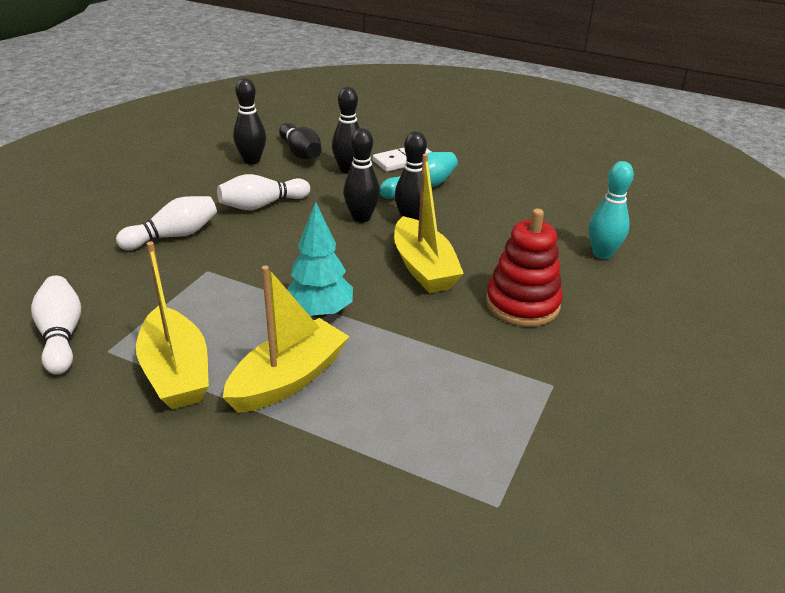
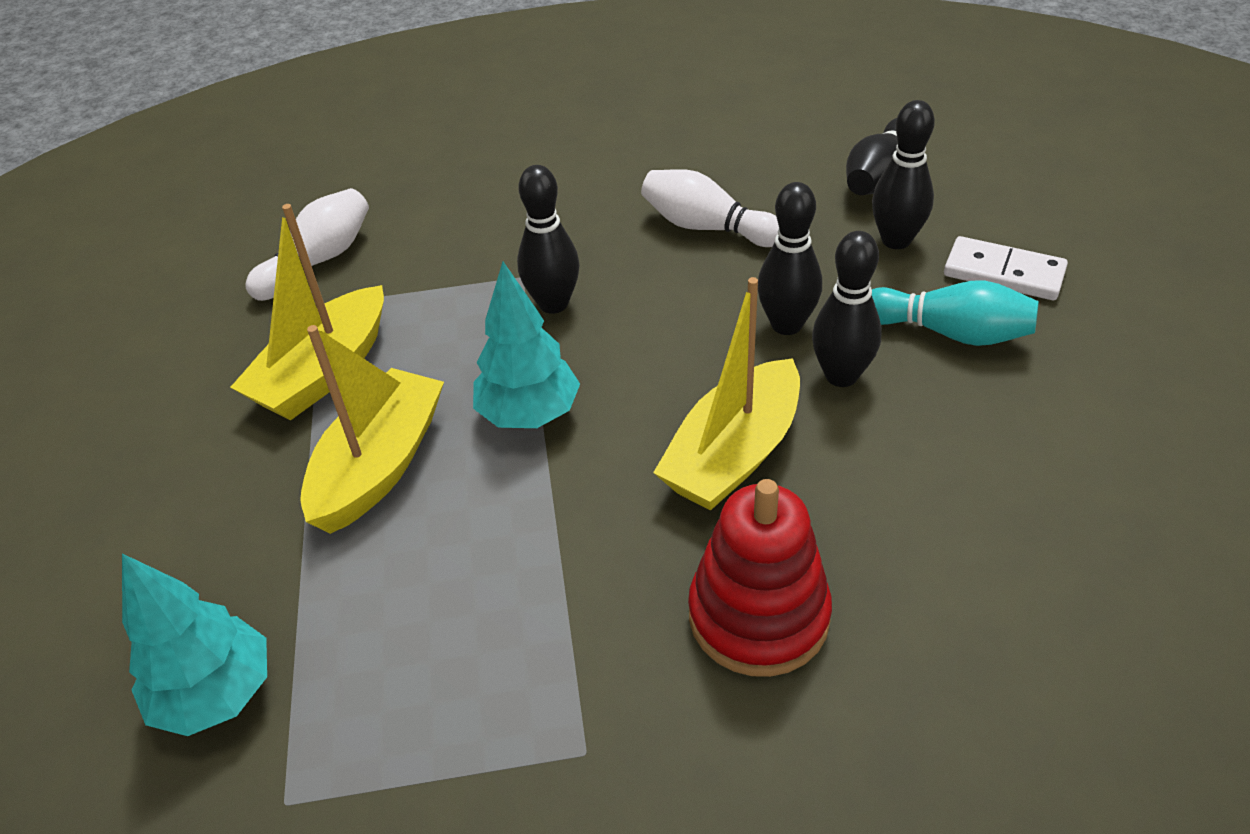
camera: 60 degrees right, 10 degrees up
(173, 236) = (561, 210): white bowling pin -> none
(252, 161) = (799, 155): black bowling pin -> black bowling pin (553, 304)
(288, 379) = (380, 465): yellow boat -> yellow boat turned 75 degrees counterclockwise
(394, 512) = (216, 695): none -> turquoise tree
(602, 254) = (1037, 658): turquoise bowling pin -> none

